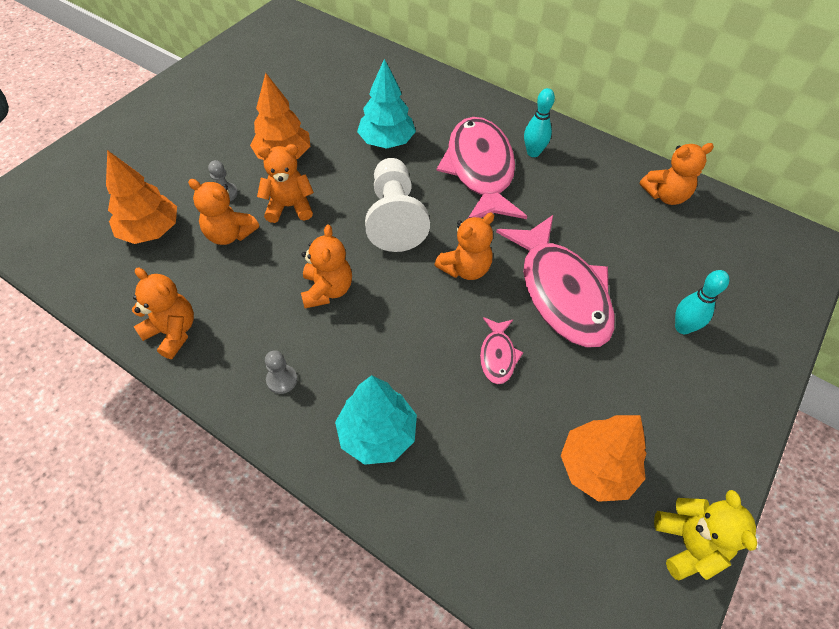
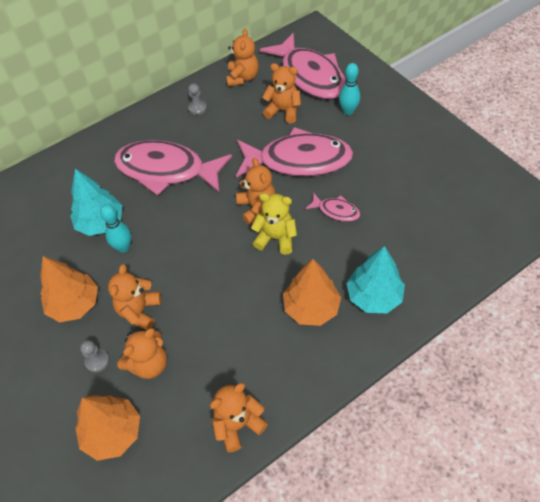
camera: 65 degrees left, 0 degrees up
(282, 380) = (311, 348): grey pawn -> grey pawn (197, 108)
(327, 290) = (240, 301): orange teddy bear -> orange teddy bear (283, 111)
(394, 218) = (188, 238): white pawn -> none
(533, 153) = (165, 133): turquoise bowling pin -> turquoise bowling pin (123, 247)
(596, 468) = (428, 187): orange tree -> orange tree (311, 308)
(688, 544) = (481, 163): yellow teddy bear -> yellow teddy bear (276, 238)
(720, 265) = (310, 75): none -> pink fish

